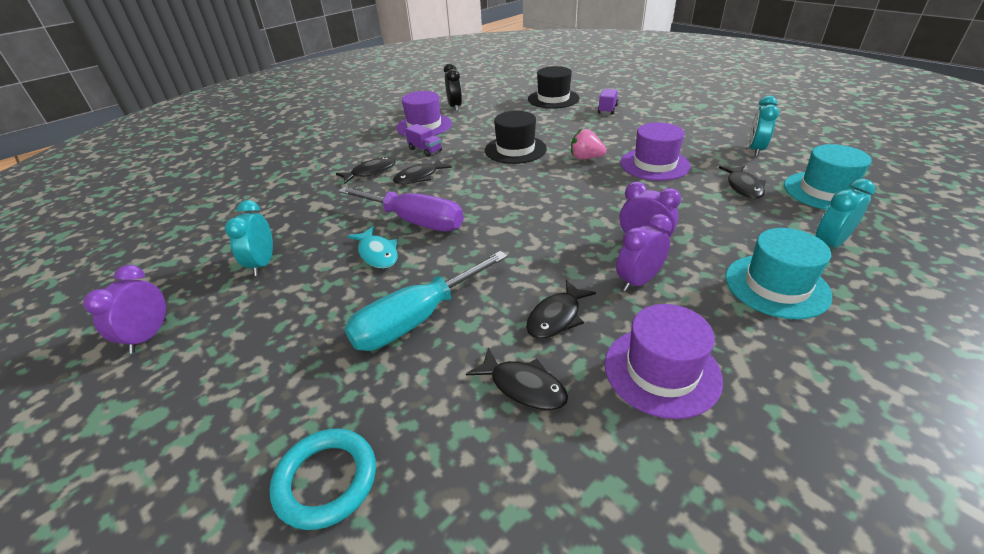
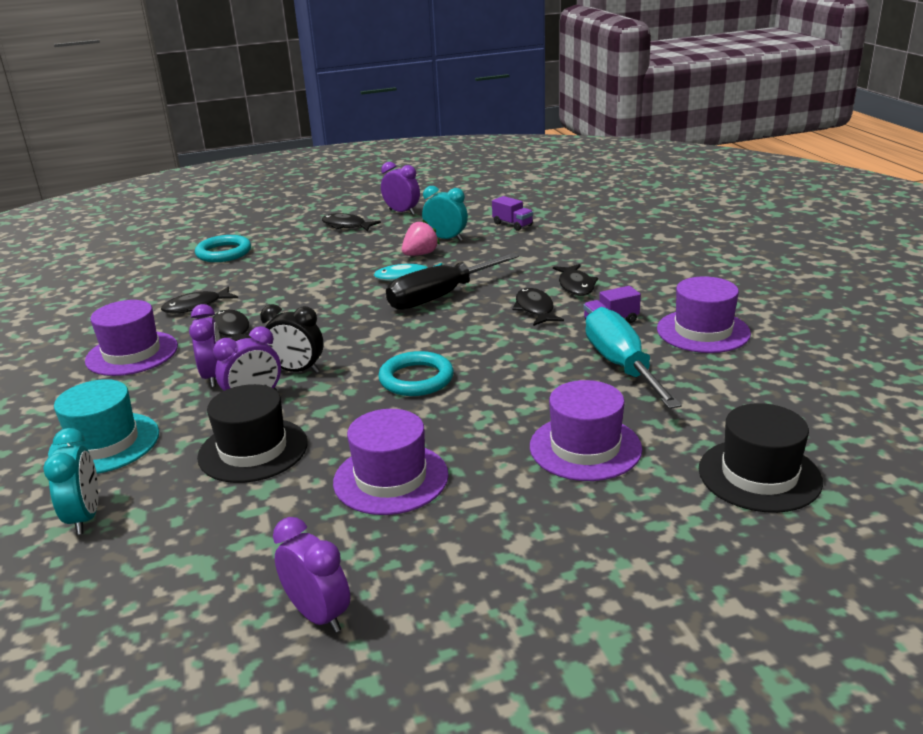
camera: 115 degrees right, 10 degrees down
(415, 221) = (440, 297): purple screwdriver -> black screwdriver
(416, 319) = (304, 283): turquoise screwdriver -> turquoise screwdriver (621, 366)
(455, 107) = (776, 366): black clock -> black clock (297, 370)
(515, 149) = (553, 381): black hat -> black hat (253, 450)
(551, 189) = (416, 379): none -> turquoise ring
(571, 129) = (585, 447): none -> purple hat
(585, 158) = (470, 427): pink strawberry -> pink strawberry (420, 254)
(607, 109) = (651, 521): purple truck -> purple truck (512, 224)
(743, 187) = (247, 526): black fish -> black fish (346, 226)
(755, 150) = (318, 615): turquoise clock -> purple clock
(825, 191) = (142, 600): turquoise hat -> none

